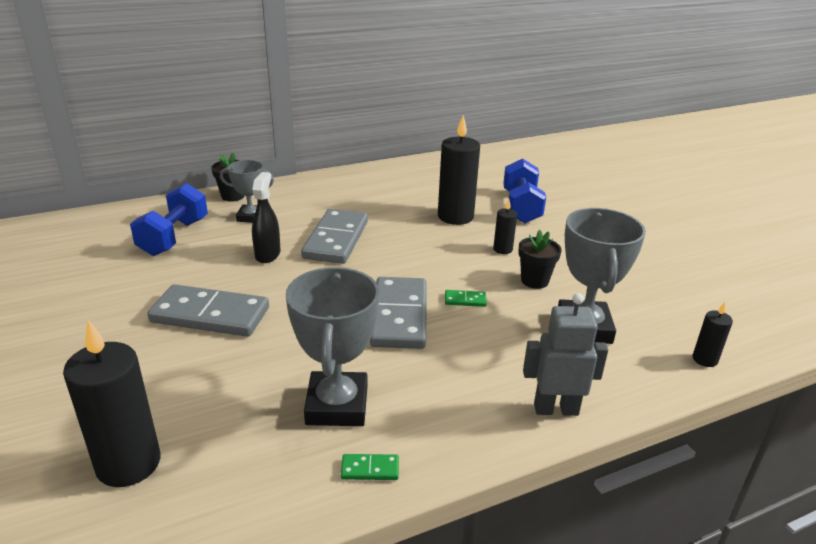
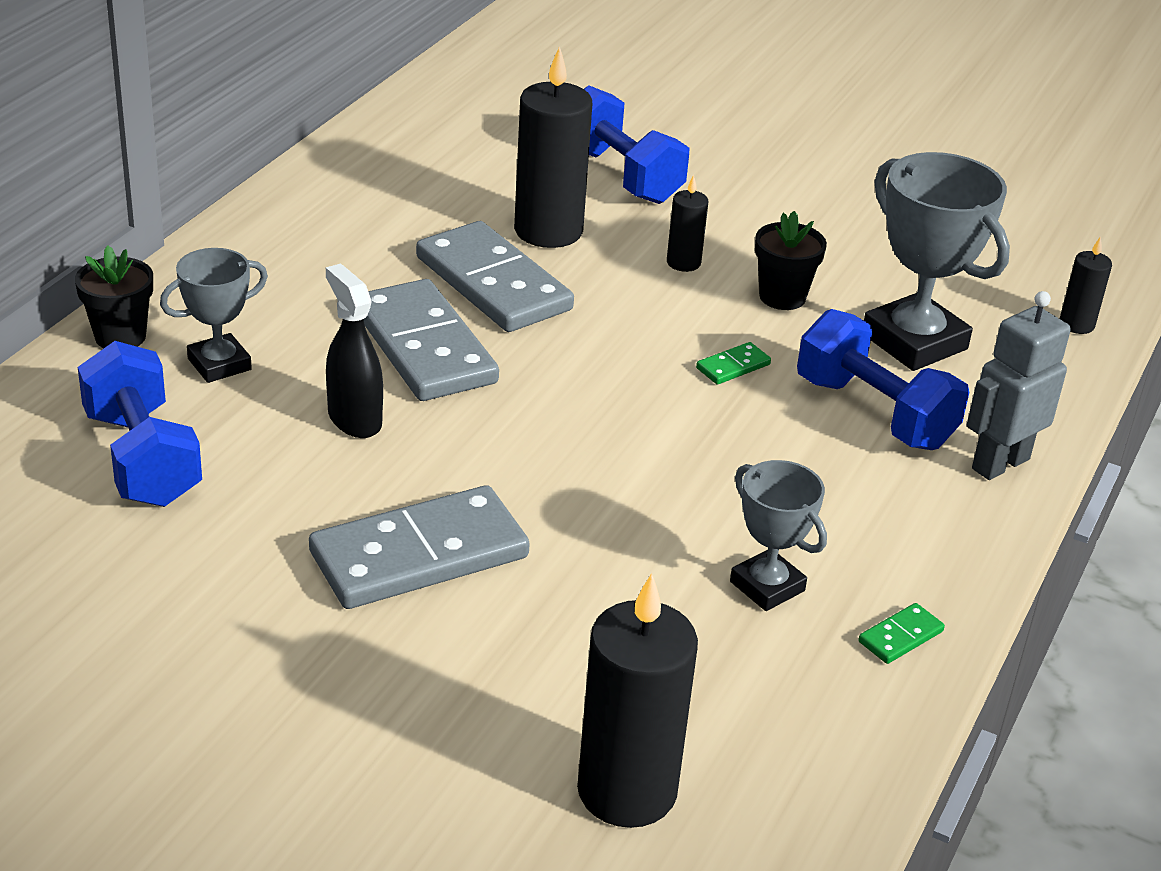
camera: 40 degrees left, 5 degrees up
(337, 405) = (767, 586): grey trophy -> grey trophy, size x0.59
(399, 316) = (681, 430): grey domino -> grey domino (493, 284)
(512, 351) = (874, 413): none -> blue dumbbell

